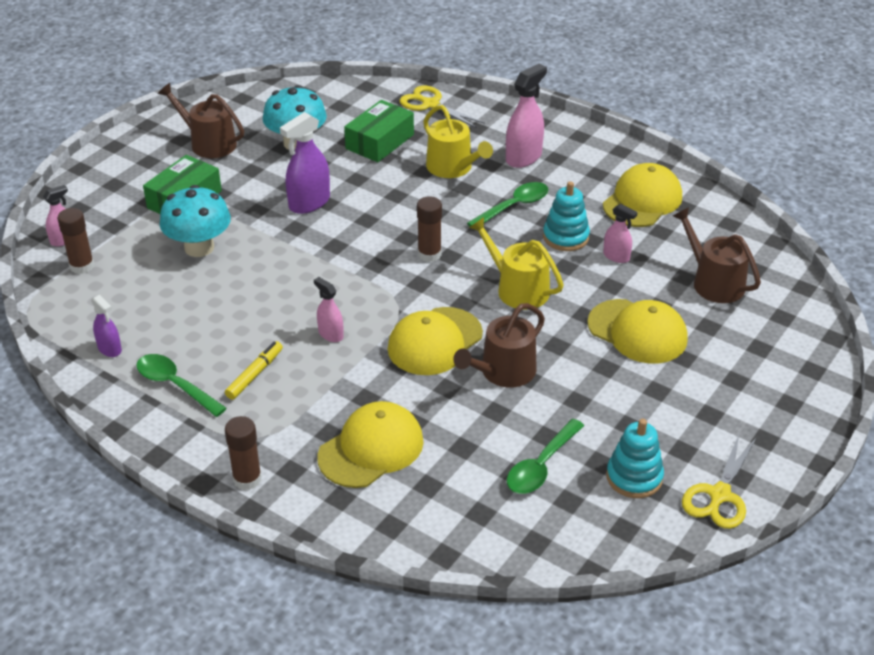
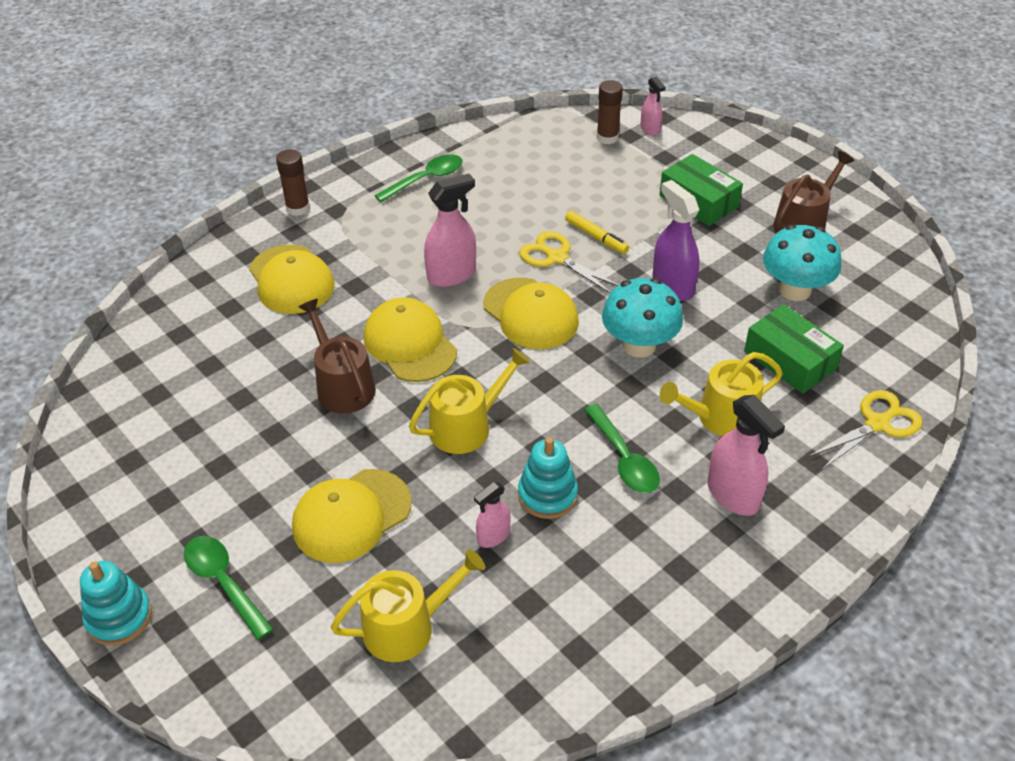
camera: 105 degrees right, 5 degrees up
(109, 349) = (487, 148): purple spray bottle -> none
(199, 247) = (614, 205): turquoise mushroom -> turquoise mushroom (639, 345)
(254, 375) = (418, 223): yellow marker -> yellow marker (596, 237)
(330, 334) = (451, 275): pink spray bottle -> pink spray bottle, size x1.73
(429, 254) = (552, 365): brown glue stick -> none
(541, 466) = (207, 385): green spoon -> green spoon (223, 582)
(634, 477) = (153, 449): turquoise stacking toy -> turquoise stacking toy (119, 617)
(642, 201) = (604, 603): yellow cap -> yellow cap (530, 314)
(713, 282) = (407, 627): brown watering can -> yellow watering can
(719, 495) = (90, 510): yellow scissors -> yellow scissors (556, 258)

